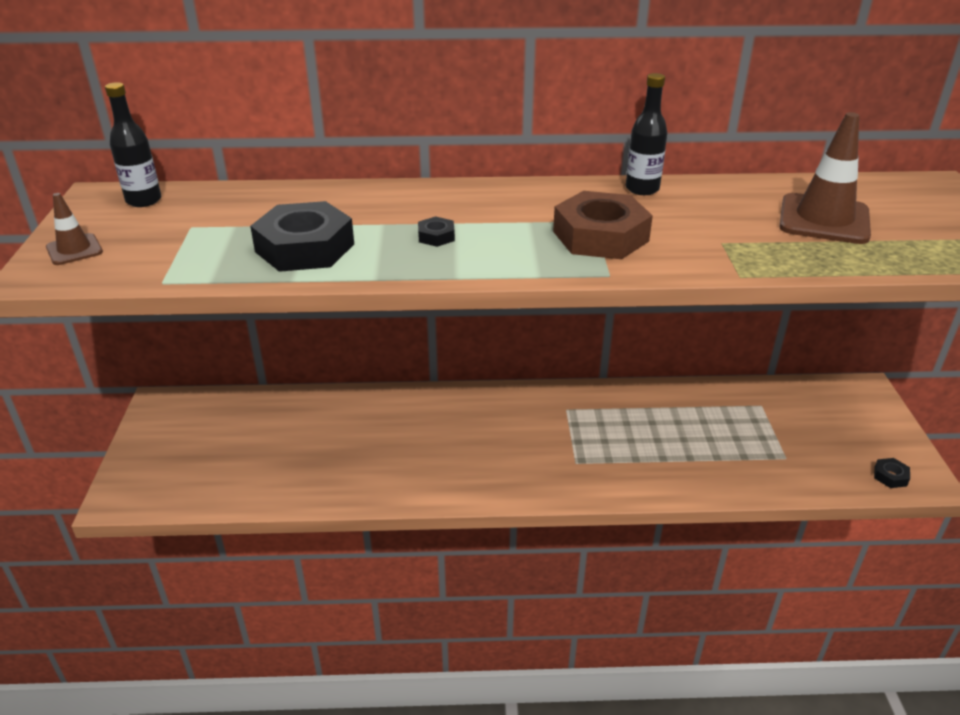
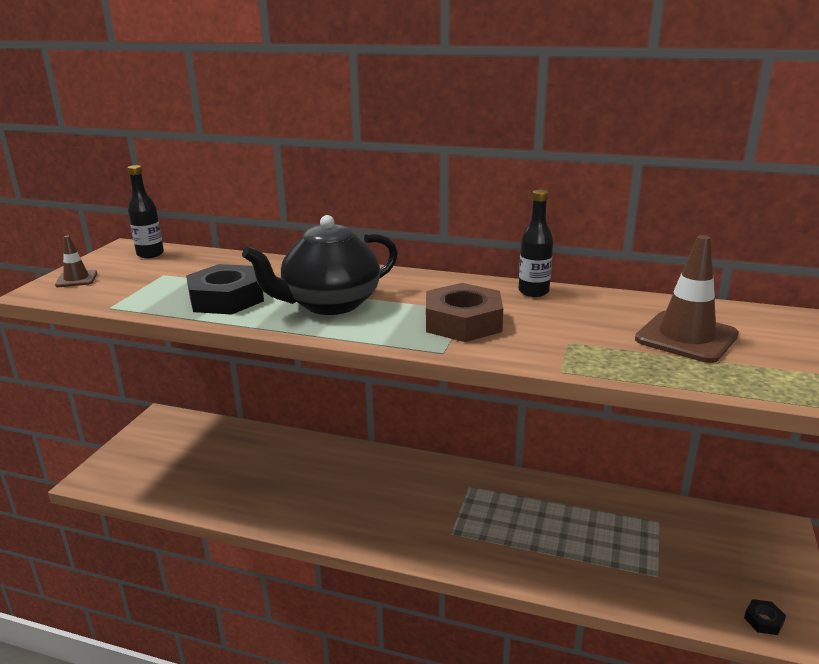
camera: 20 degrees right, 10 degrees down
(436, 236) = (329, 304): black nut -> black teapot

